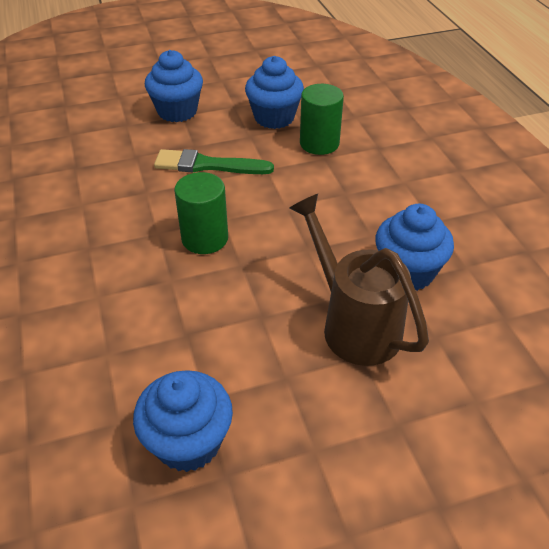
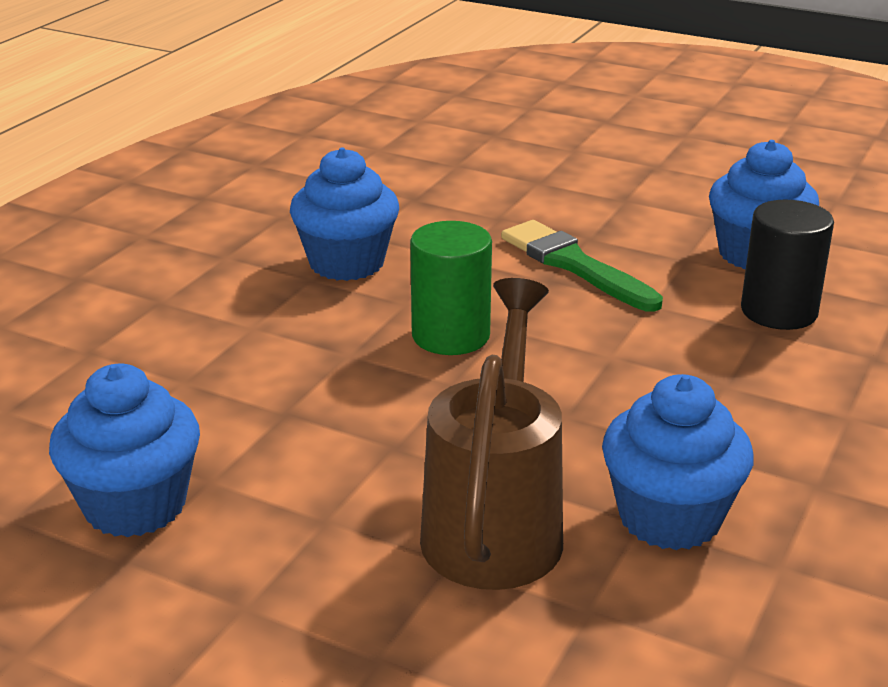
camera: 45 degrees right, 15 degrees down
(177, 111) = (625, 193): blue cupcake -> blue cupcake (347, 263)
(319, 143) = (779, 311): green cylinder -> black cylinder

